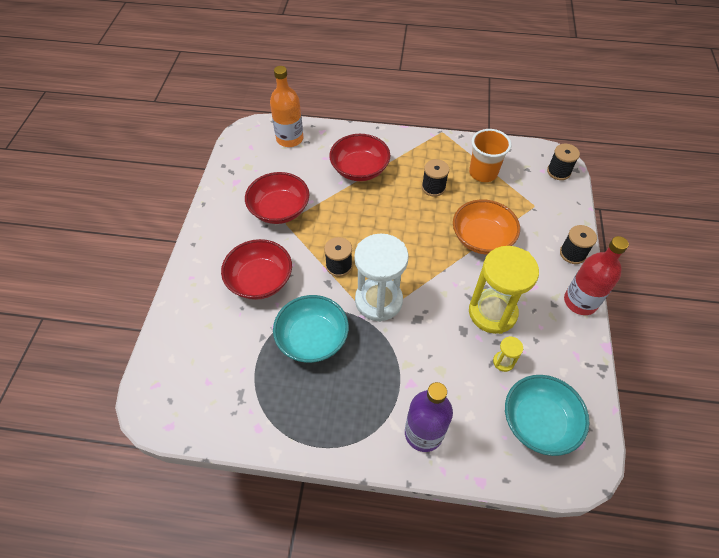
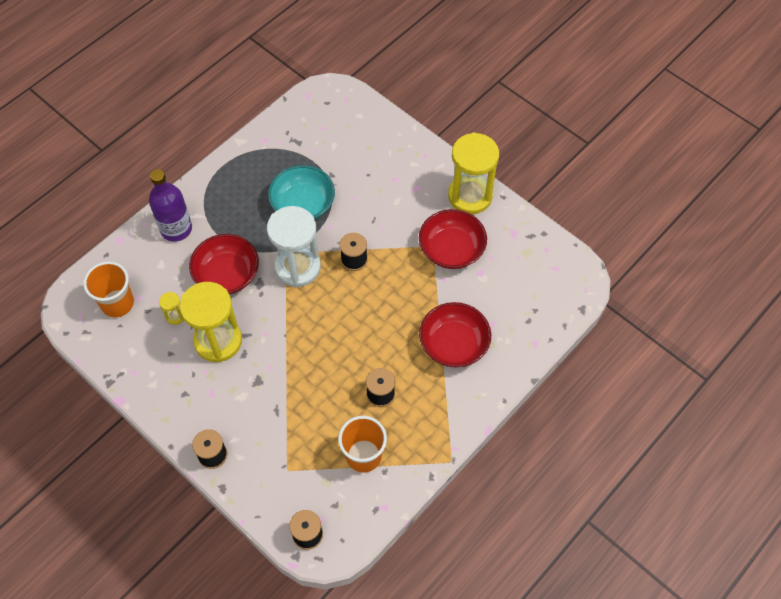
camera: 125 degrees right, 5 degrees up
(217, 224) = (470, 196): none -> yellow hourglass
(260, 280) = (384, 198): red bowl -> red bowl (227, 274)
(290, 139) = (543, 307): orange bottle -> none
(482, 238) = (291, 390): orange bowl -> none
(539, 422) = (117, 303): turquoise bowl -> orange cup
(580, 301) = (168, 417): red bottle -> none

